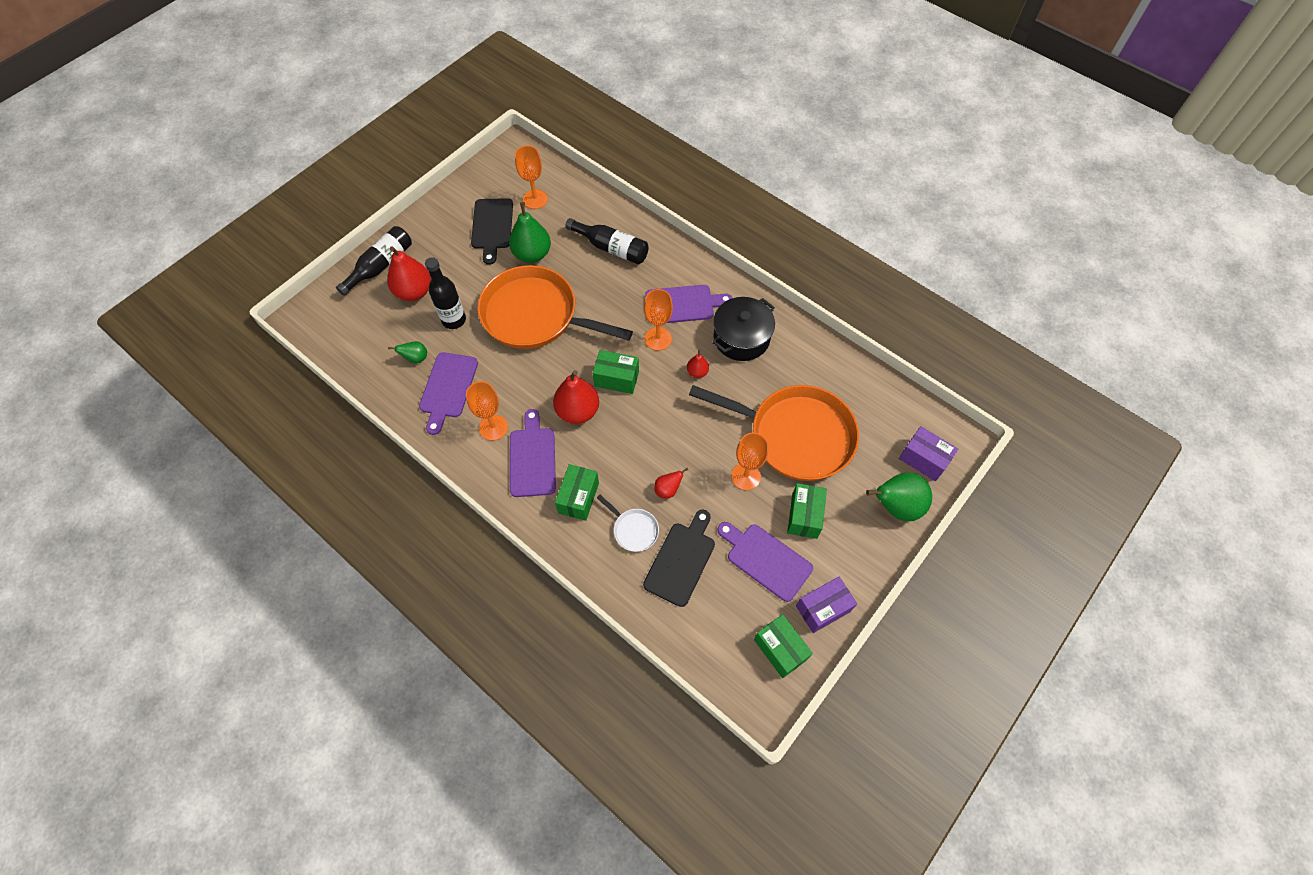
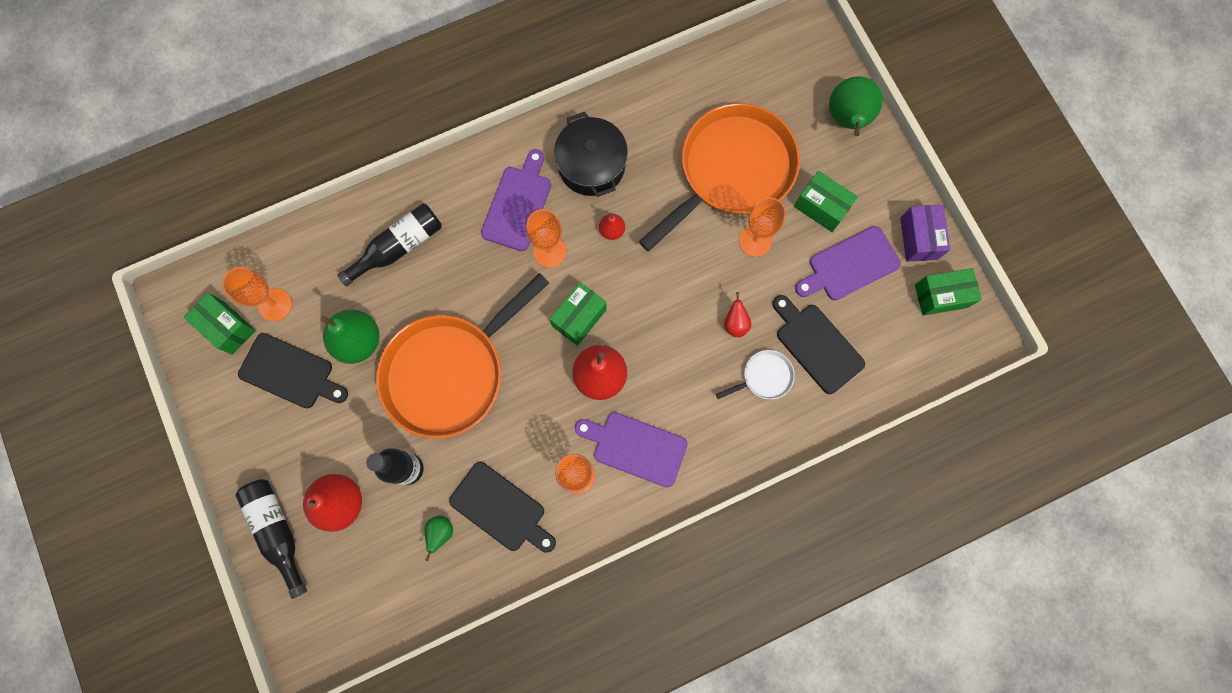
camera: 65 degrees left, 15 degrees up
(448, 388) = (501, 509): purple cutting board -> black cutting board
(578, 498) = (704, 418): green box -> green box (227, 327)
(923, 459) = (811, 68): purple box -> none

